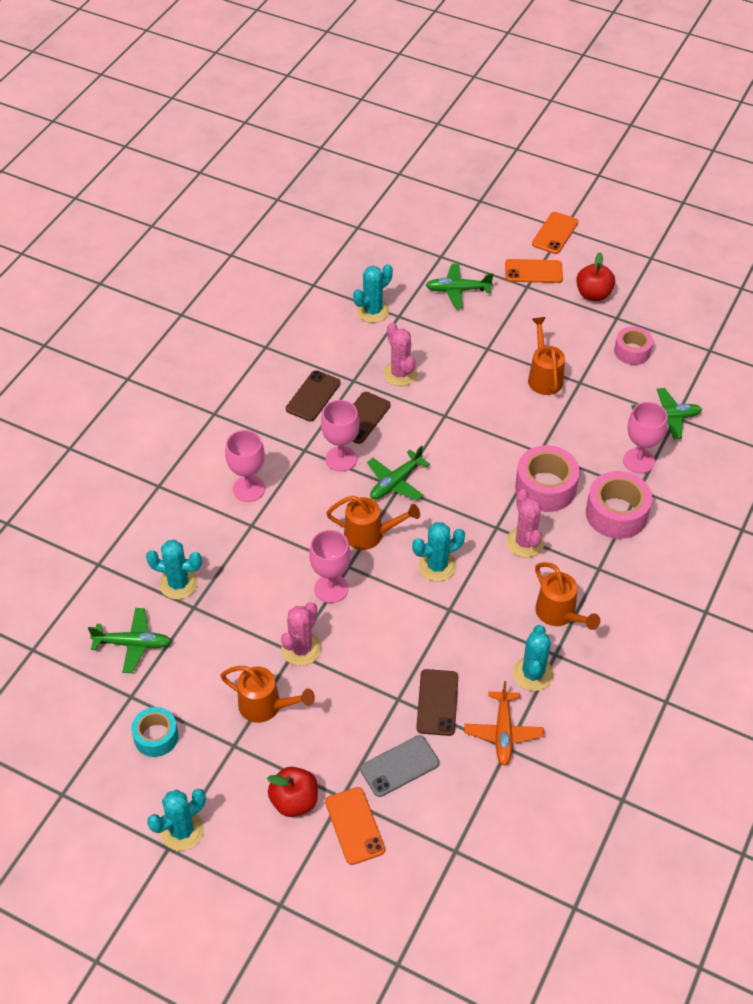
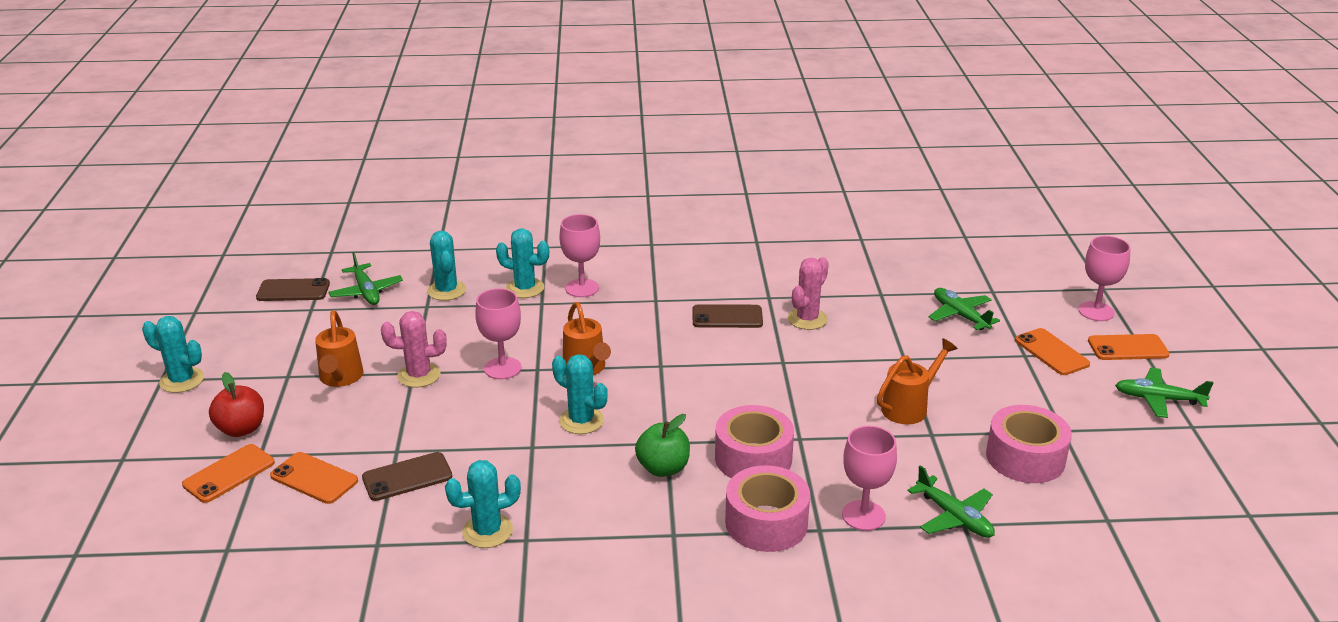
camera: 60 degrees right, 20 degrees down
(156, 737) = (275, 335): turquoise tape -> none
(313, 396) = (725, 283): brown phone -> brown phone (293, 290)
(341, 459) = (664, 322): pink goblet -> pink goblet (1096, 311)
(373, 311) = (869, 278): turquoise cactus -> turquoise cactus (525, 288)
(395, 482) = (665, 361): green plane -> green plane (1158, 399)
(399, 766) = (314, 478): grey phone -> orange phone
(503, 732) = (395, 534): orange plane -> none
(525, 542) = (663, 468): pink cactus -> green apple
(559, 614) = (583, 525): orange watering can -> none
(593, 294) = (1074, 402): red apple -> none
(632, 351) = (1025, 458): pink tape -> pink tape, size x1.57

